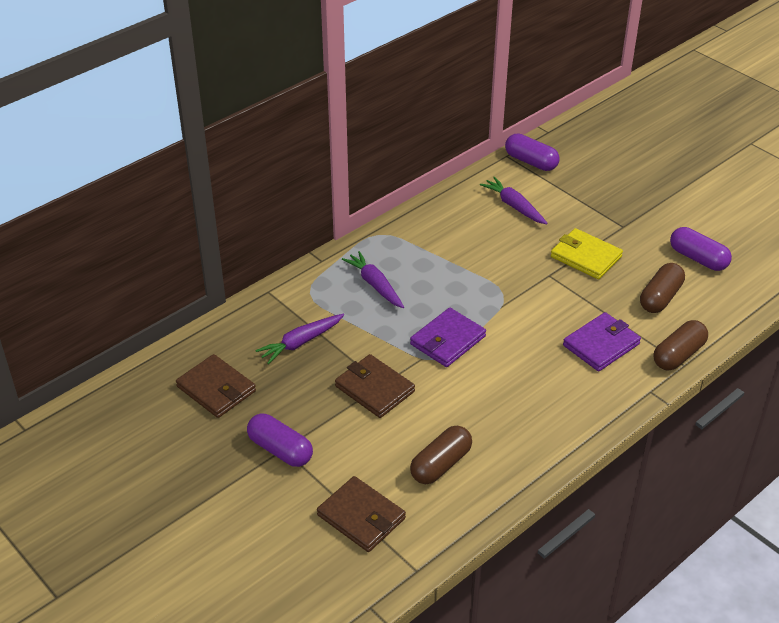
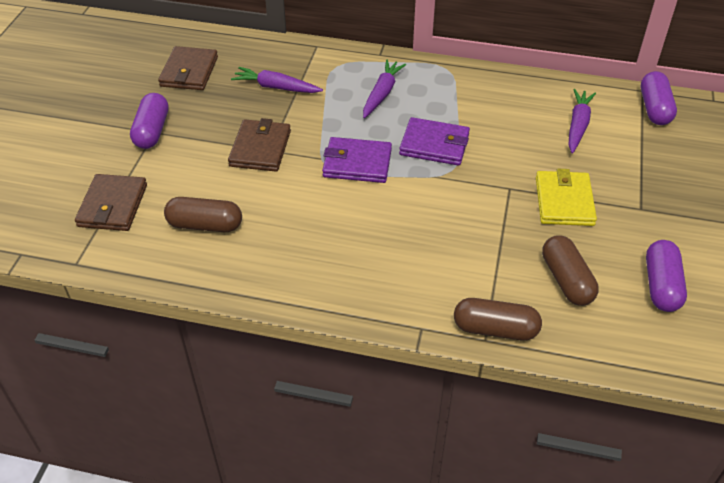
camera: 55 degrees right, 5 degrees up
(601, 345) = (451, 264): purple wallet -> purple wallet (434, 145)
(660, 298) = (566, 280): brown capsule -> brown capsule turned 75 degrees clockwise

